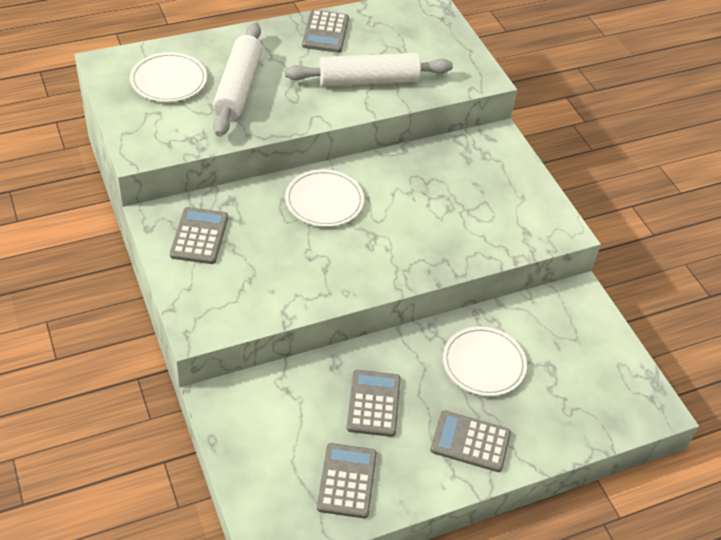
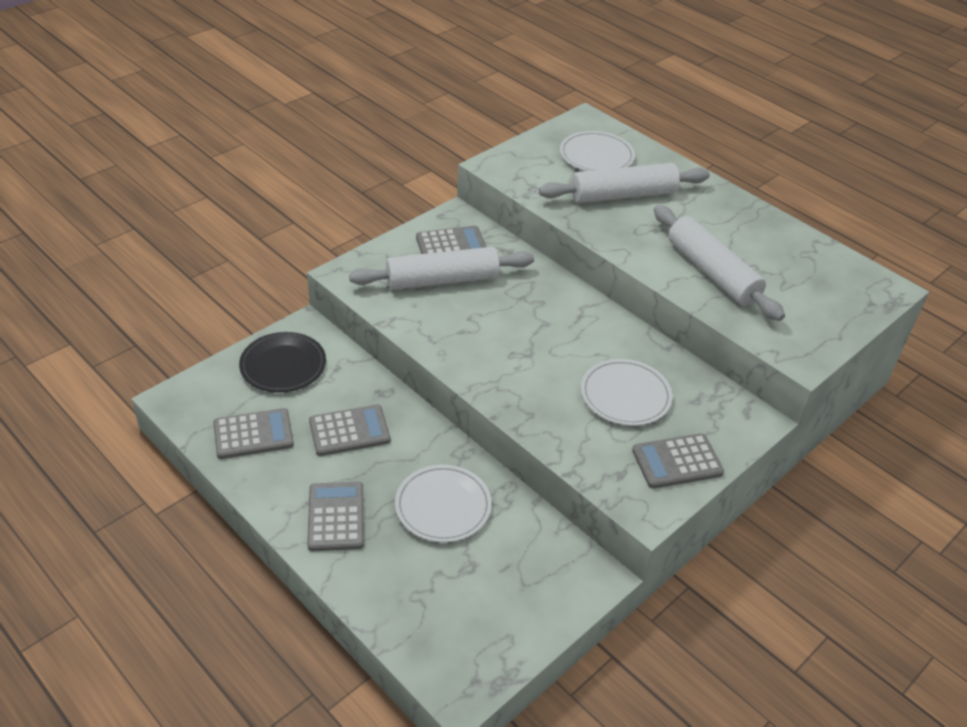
camera: 70 degrees right, 5 degrees down
(247, 259) = (442, 280): none -> white rolling pin
(262, 433) = (283, 365): none -> black plate
(324, 201) = (550, 309): white plate -> white plate (625, 395)
(325, 32) = (757, 227): grey calculator -> grey calculator (677, 462)

